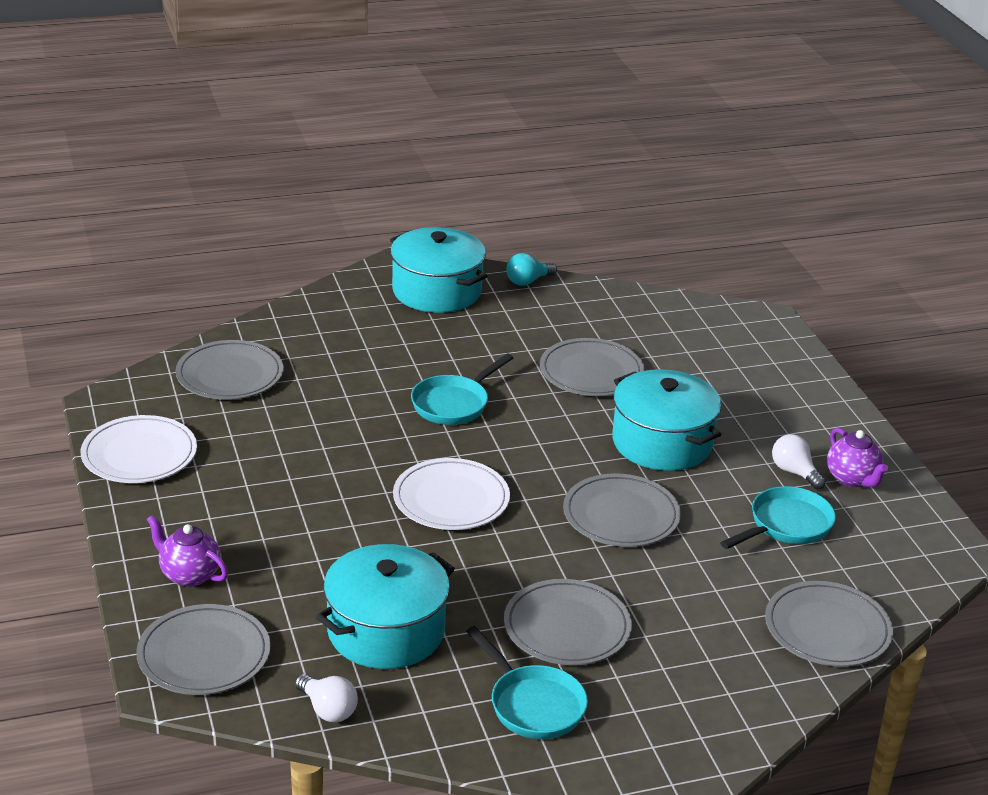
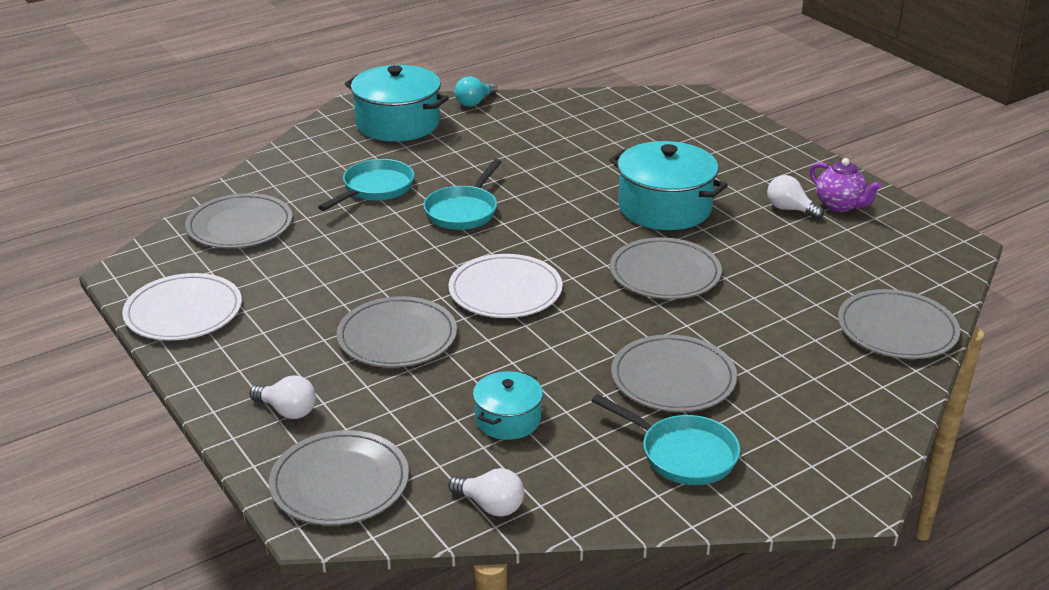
camera: 15 degrees left, 0 degrees up
(189, 575) = (287, 411): purple teapot -> white light bulb
(386, 631) = (508, 419): turquoise pot -> turquoise pot, size x0.55
(591, 372) = (571, 163): grey plate -> grey plate (397, 337)
(786, 525) = (810, 252): turquoise pan -> turquoise pan (375, 189)

